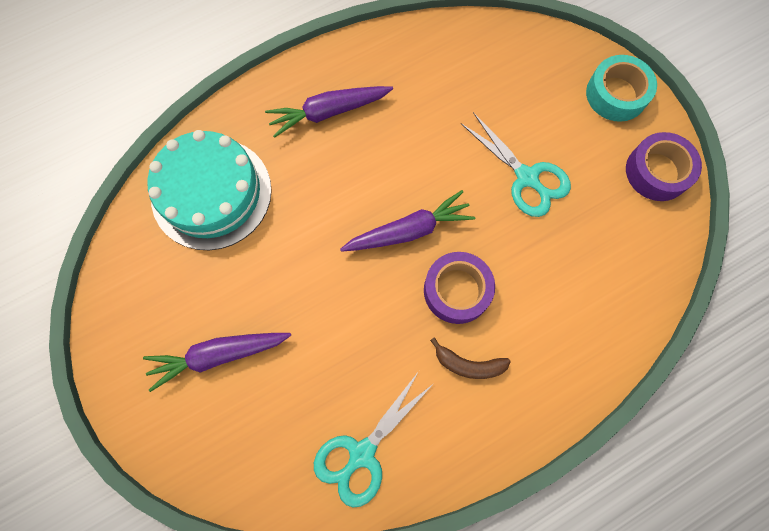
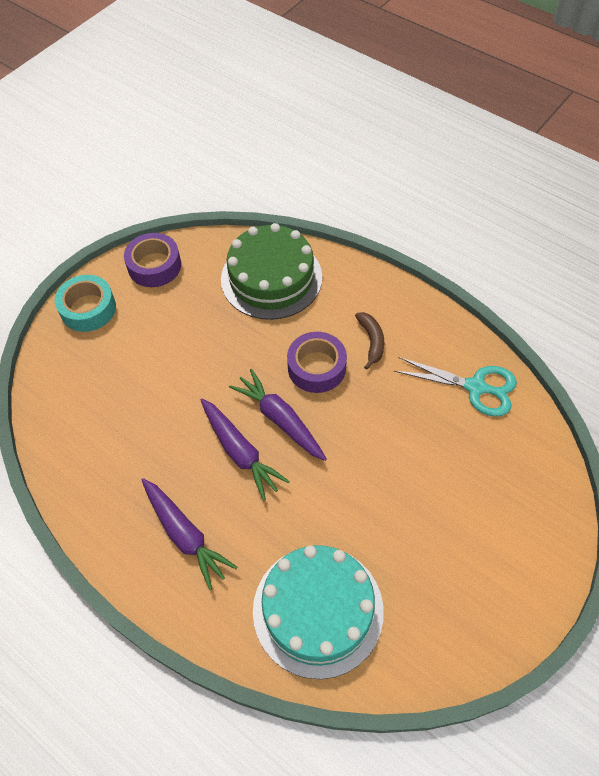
camera: 110 degrees left, 15 degrees down
(219, 355) = (464, 526): purple carrot -> purple carrot (240, 452)
(526, 177) = (193, 349): turquoise scissors -> none
(599, 289) = (271, 278): none -> green cake

